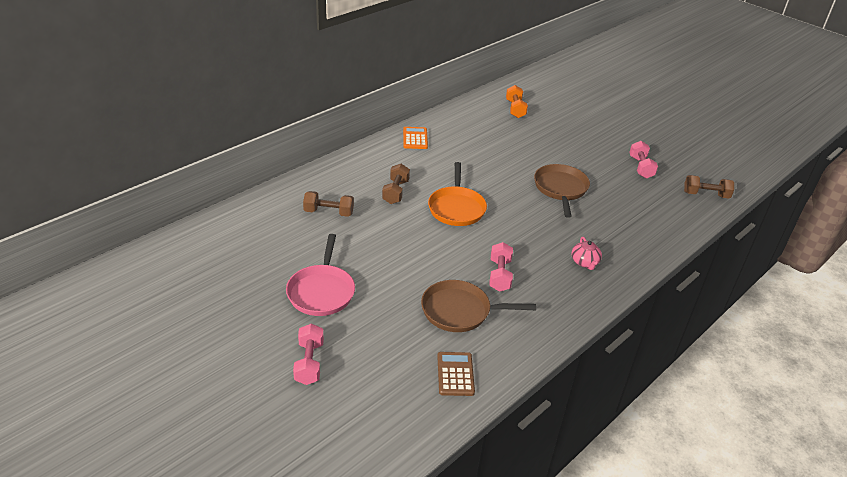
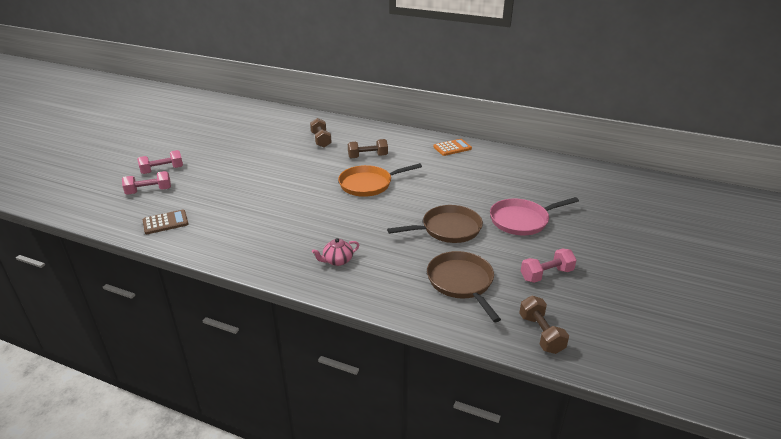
camera: 70 degrees right, 5 degrees down
(321, 291) = (233, 158): pink pan -> pink pan (522, 220)
(460, 311) = (236, 211): brown pan -> brown pan (461, 282)
(499, 275) = (290, 220): pink dumbbell -> pink dumbbell (149, 191)
(515, 109) = (565, 181): orange dumbbell -> none

